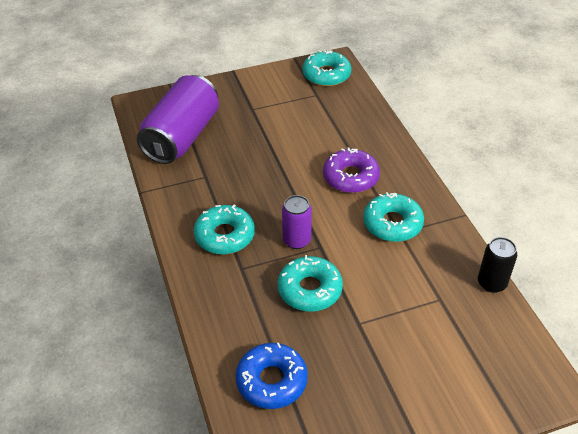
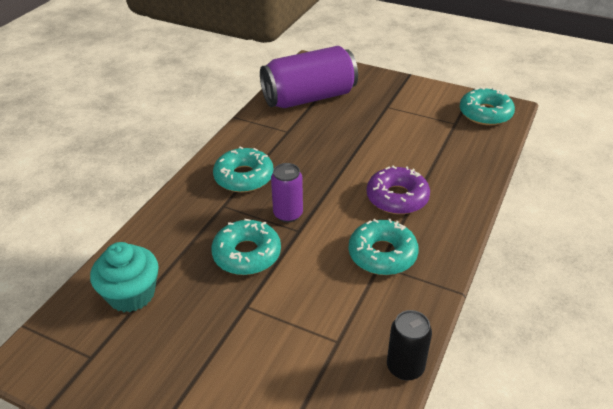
camera: 45 degrees right, 5 degrees down
(271, 381) = (131, 294): blue donut -> turquoise cupcake

